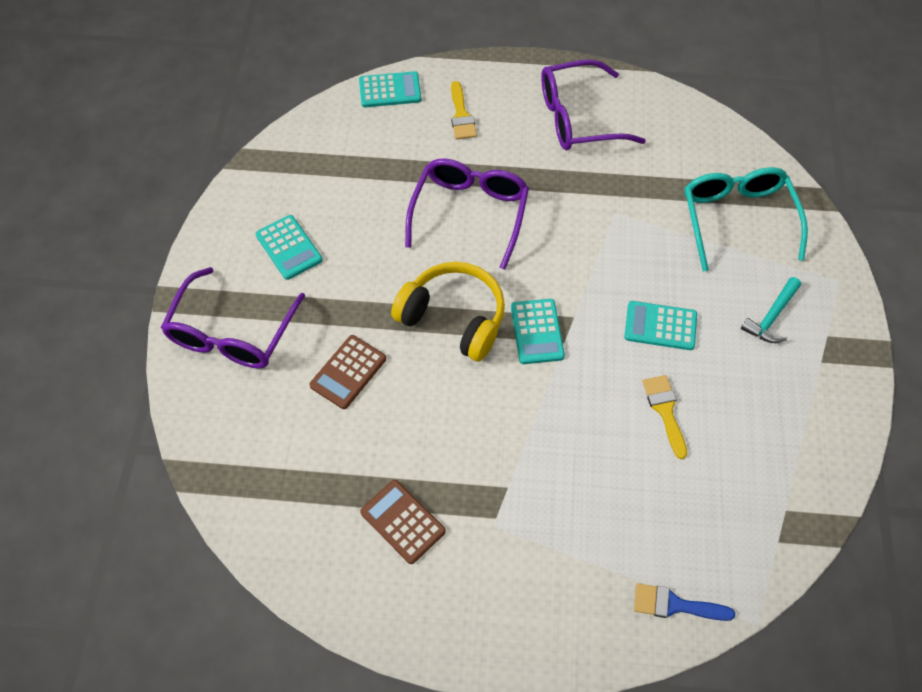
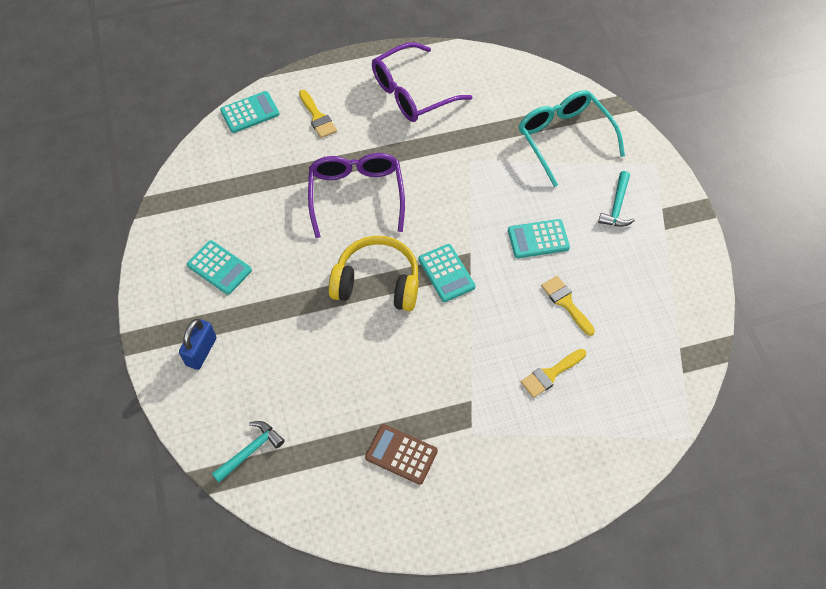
camera: 20 degrees left, 0 degrees up
(232, 332) = (201, 351): purple glasses -> blue padlock
(239, 459) = (250, 451): none -> turquoise hammer
(348, 372) = (310, 353): brown calculator -> none
(613, 488) = (550, 374): none -> yellow brush
(674, 605) = (627, 444): blue brush -> none

